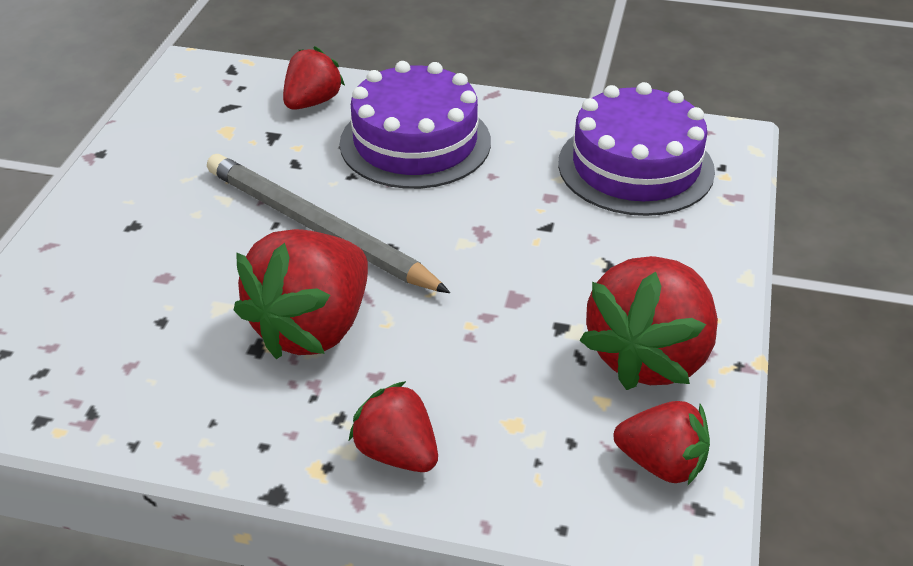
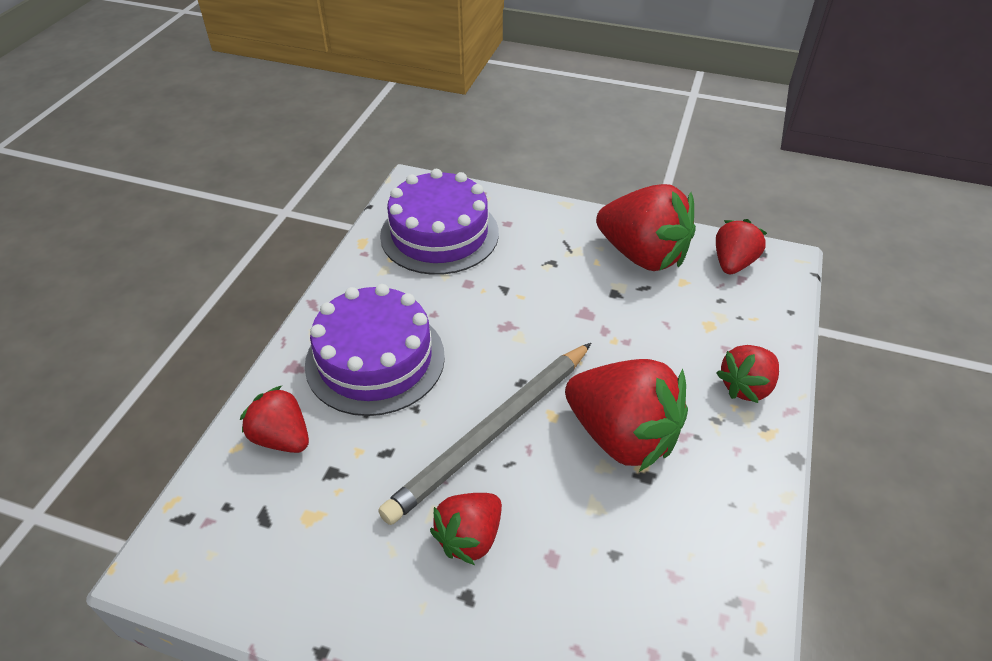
camera: 85 degrees left, 5 degrees up
(193, 222) = (470, 537): none -> red strawberry

